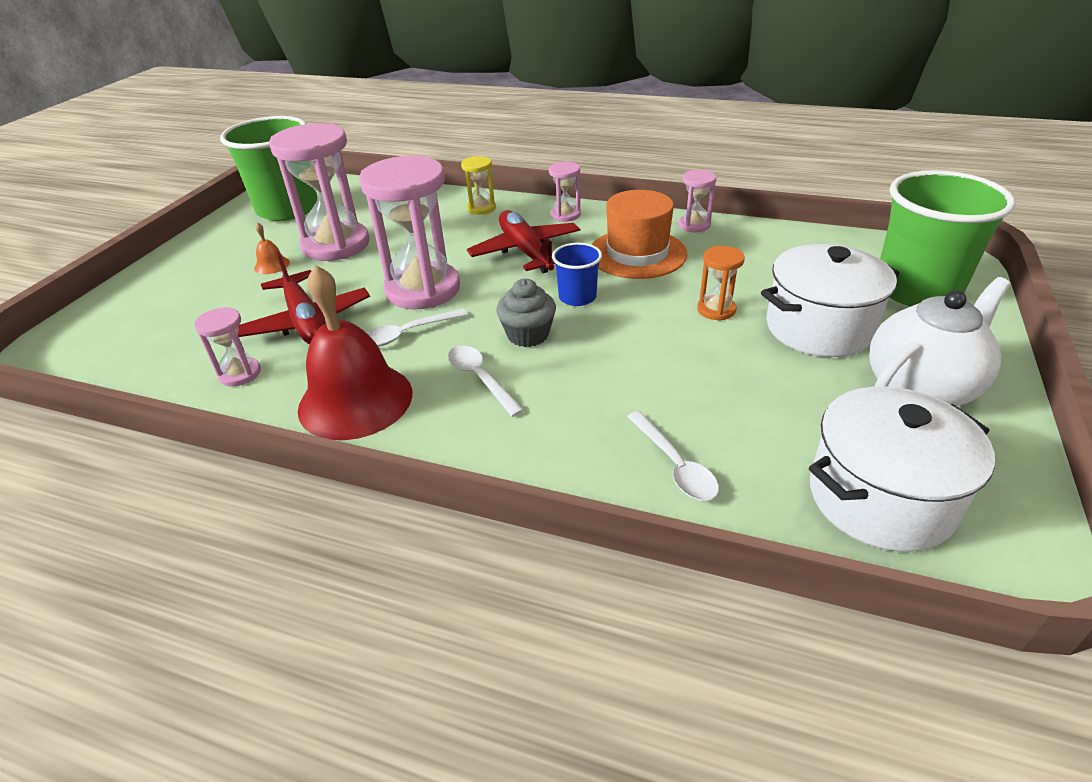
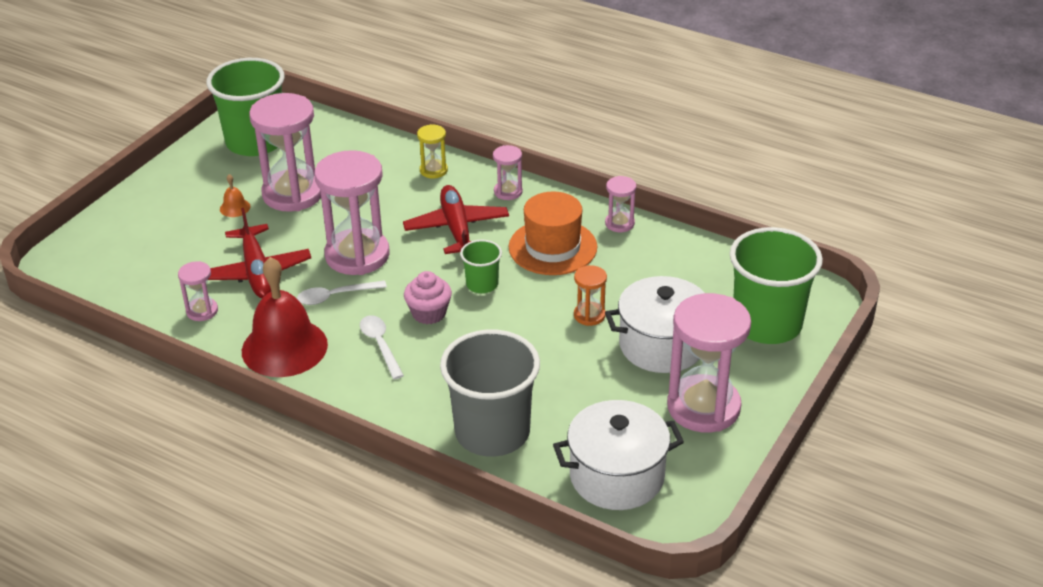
camera: 10 degrees right, 0 degrees up
(528, 335) = (429, 313): grey cupcake -> pink cupcake
(577, 297) = (482, 284): blue cup -> green cup
(674, 465) = (492, 432): white spoon -> grey cup
(921, 387) = (703, 407): white teapot -> pink hourglass

